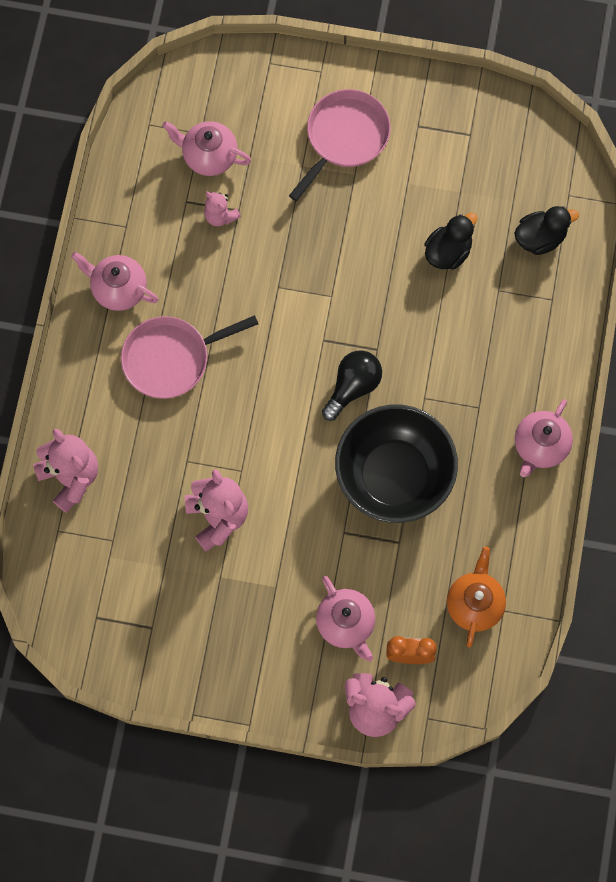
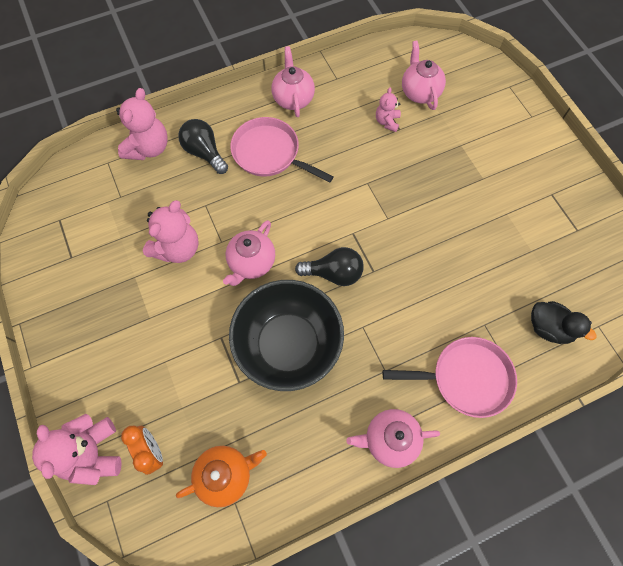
camera: 55 degrees right, 5 degrees down
(120, 423) = (204, 152): none -> black light bulb
(344, 137) = (502, 157): pink pan -> pink pan (466, 378)
(346, 624) = (149, 385): pink teapot -> pink teapot (251, 263)
(448, 252) = (482, 271): black duck -> none

